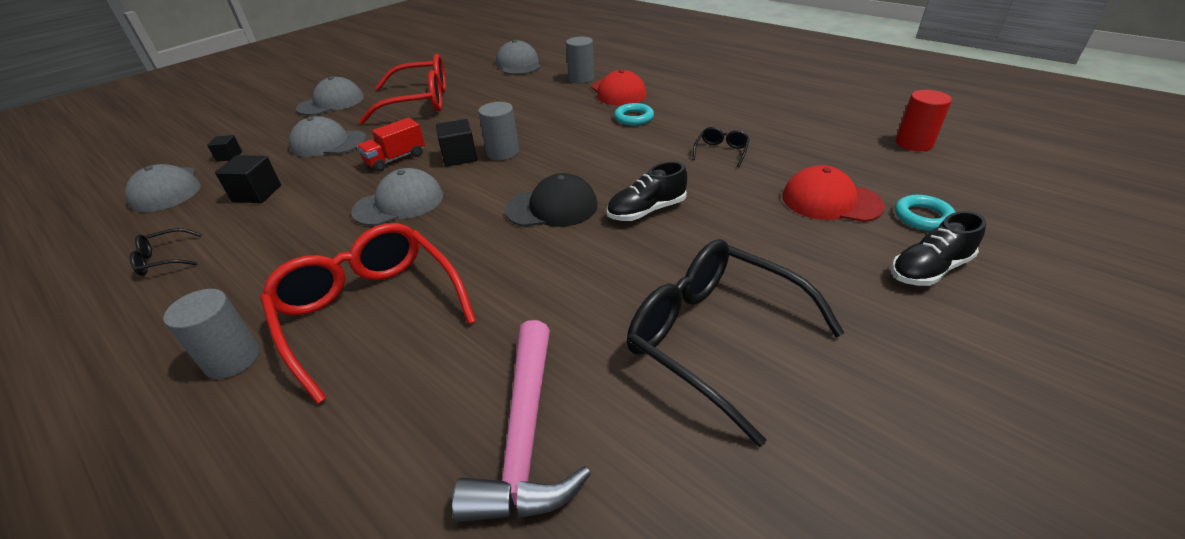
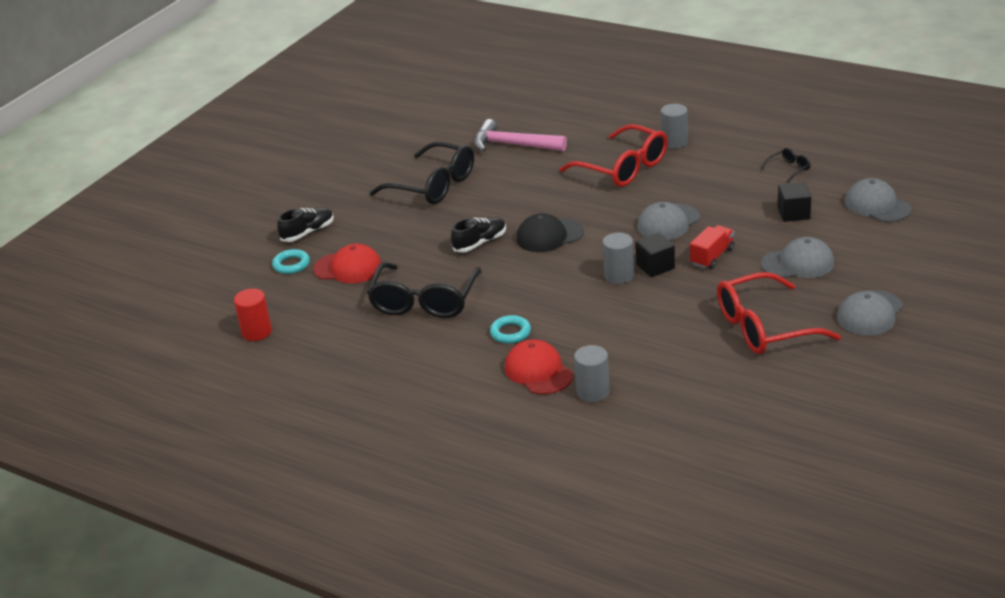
camera: 170 degrees right, 5 degrees down
(229, 156) = (875, 238): black cube -> none
(518, 64) = (695, 414): grey cap -> none
(525, 435) = (513, 145): pink hammer -> pink hammer turned 60 degrees counterclockwise
(721, 151) = (424, 302): black glasses -> black glasses, size x2.33

